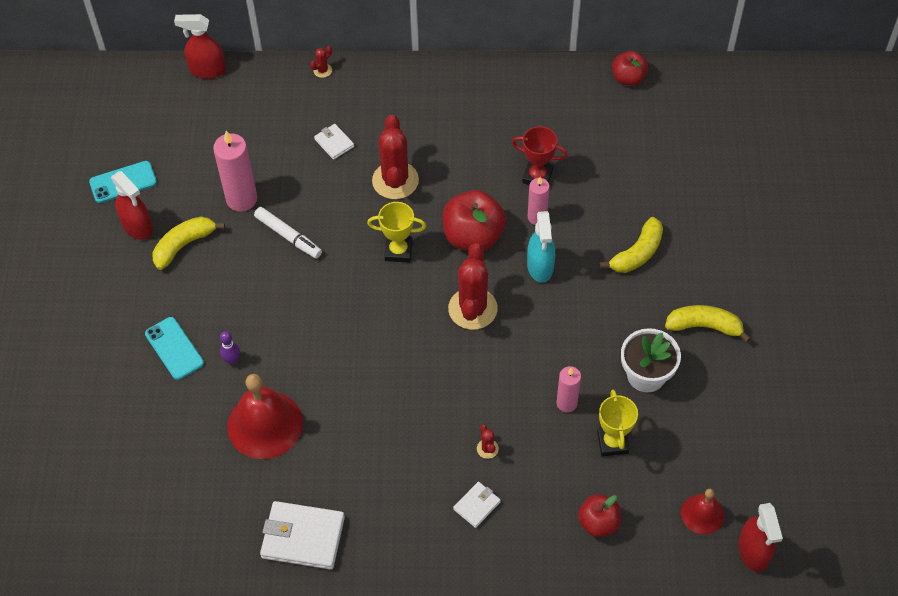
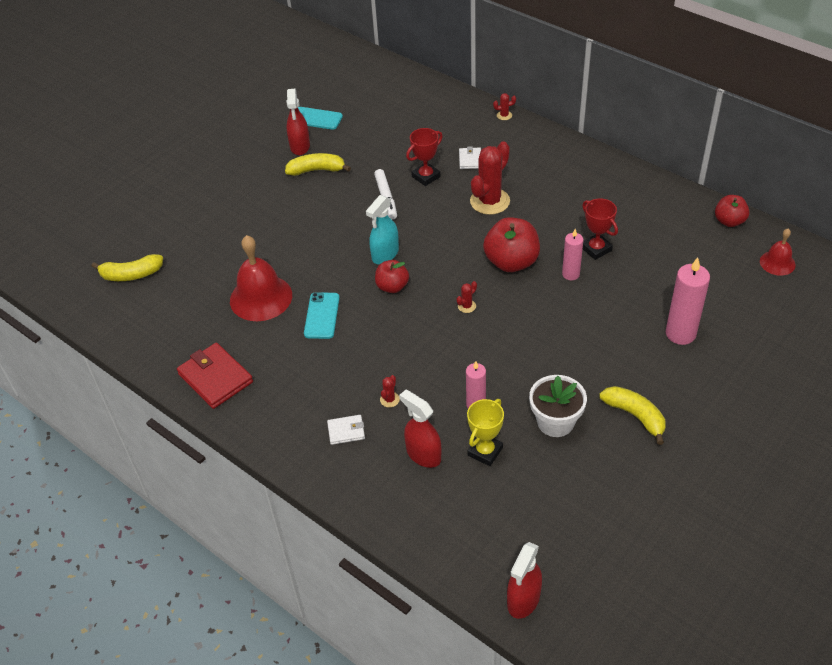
camera: 40 degrees right, 10 degrees down
(174, 348) = (252, 224): turquoise phone -> turquoise phone (322, 316)
(207, 70) = (429, 82): red spray bottle -> red spray bottle (423, 454)
(232, 360) = (279, 249): purple bowling pin -> none
(241, 199) = (378, 162): pink candle -> pink candle (680, 334)
(303, 537) = (215, 378): white wallet -> red wallet
(306, 188) = (426, 176): none -> red trophy
(398, 251) = (450, 244): yellow trophy -> none
(472, 309) = (466, 306): red cactus -> red cactus, size x0.42
(540, 267) = (542, 306): turquoise spray bottle -> turquoise spray bottle (385, 254)
(598, 523) = (421, 498): red apple -> red apple (392, 287)
(637, 253) = (627, 337): yellow banana -> yellow banana (131, 275)
(702, 514) = (508, 545): red bell -> red bell (777, 263)

